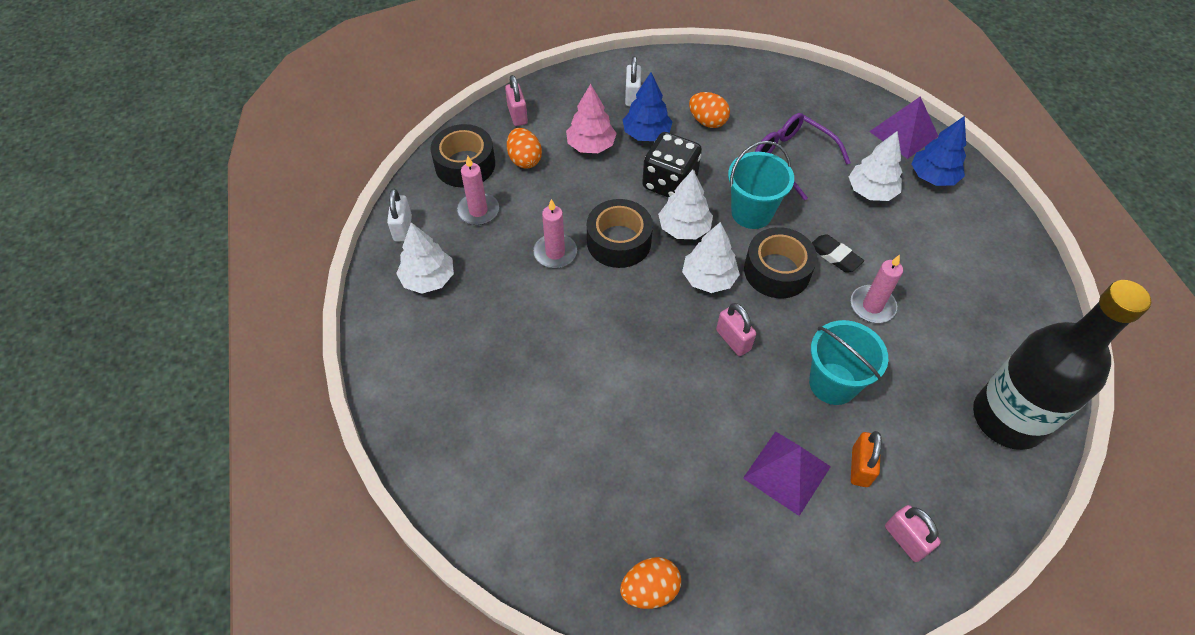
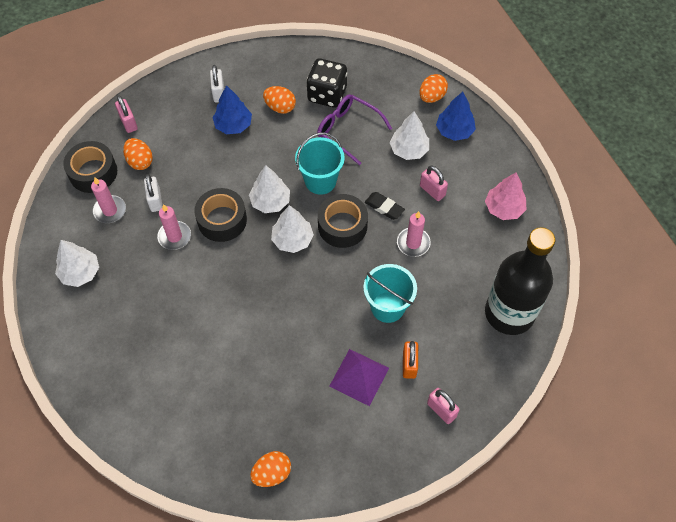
camera: 10 degrees left, 5 degrees up
(403, 228) = (53, 234): white padlock -> white padlock (155, 200)
(591, 145) = (191, 141): pink tree -> pink tree (503, 208)
(669, 183) = (256, 165): black dice -> black dice (327, 94)
(733, 340) = (314, 285): pink padlock -> pink padlock (432, 191)
(903, 134) = (431, 97): purple pyramid -> orange egg

